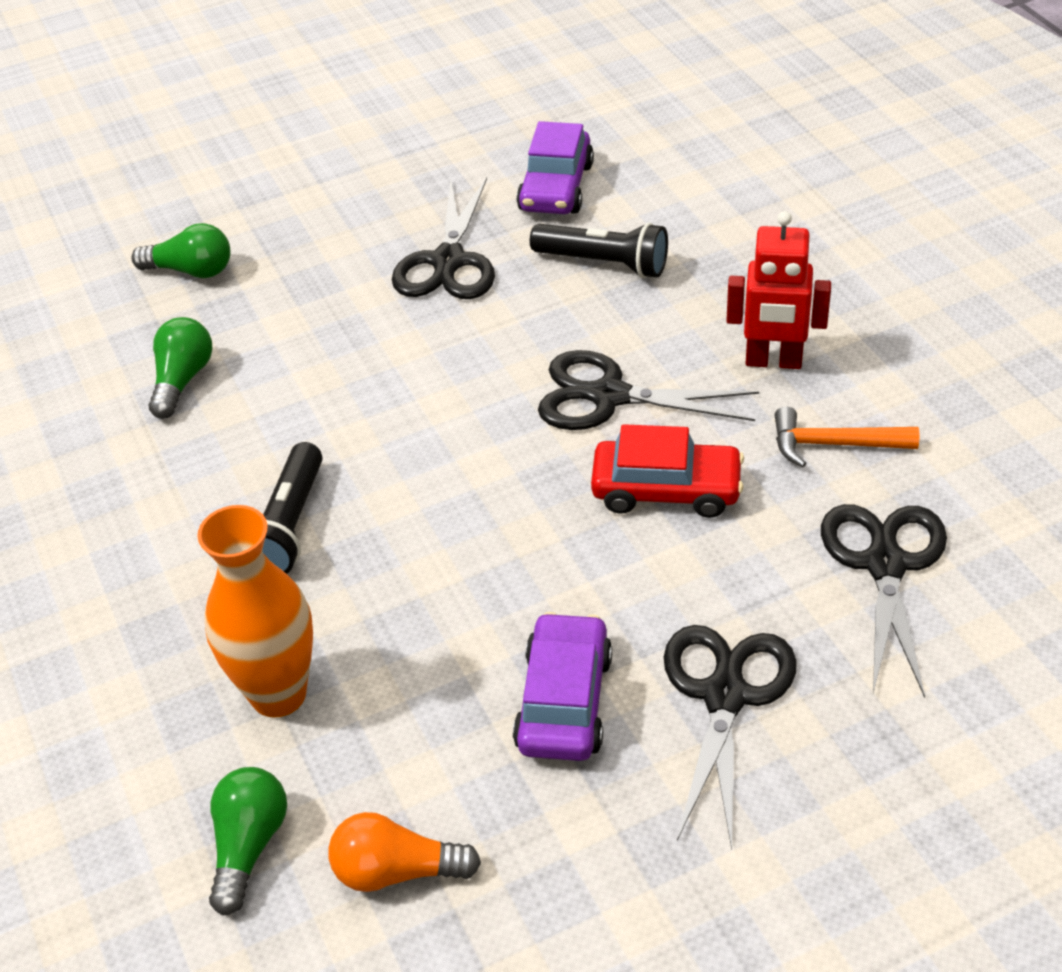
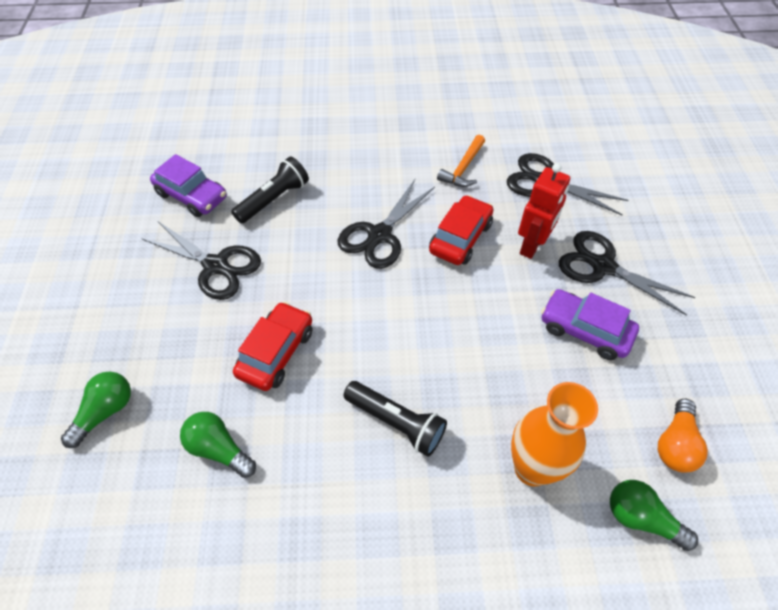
camera: 70 degrees left, 10 degrees up
(341, 372) = (276, 352): none -> red car
(773, 361) = (395, 166): red robot -> red robot (532, 246)

